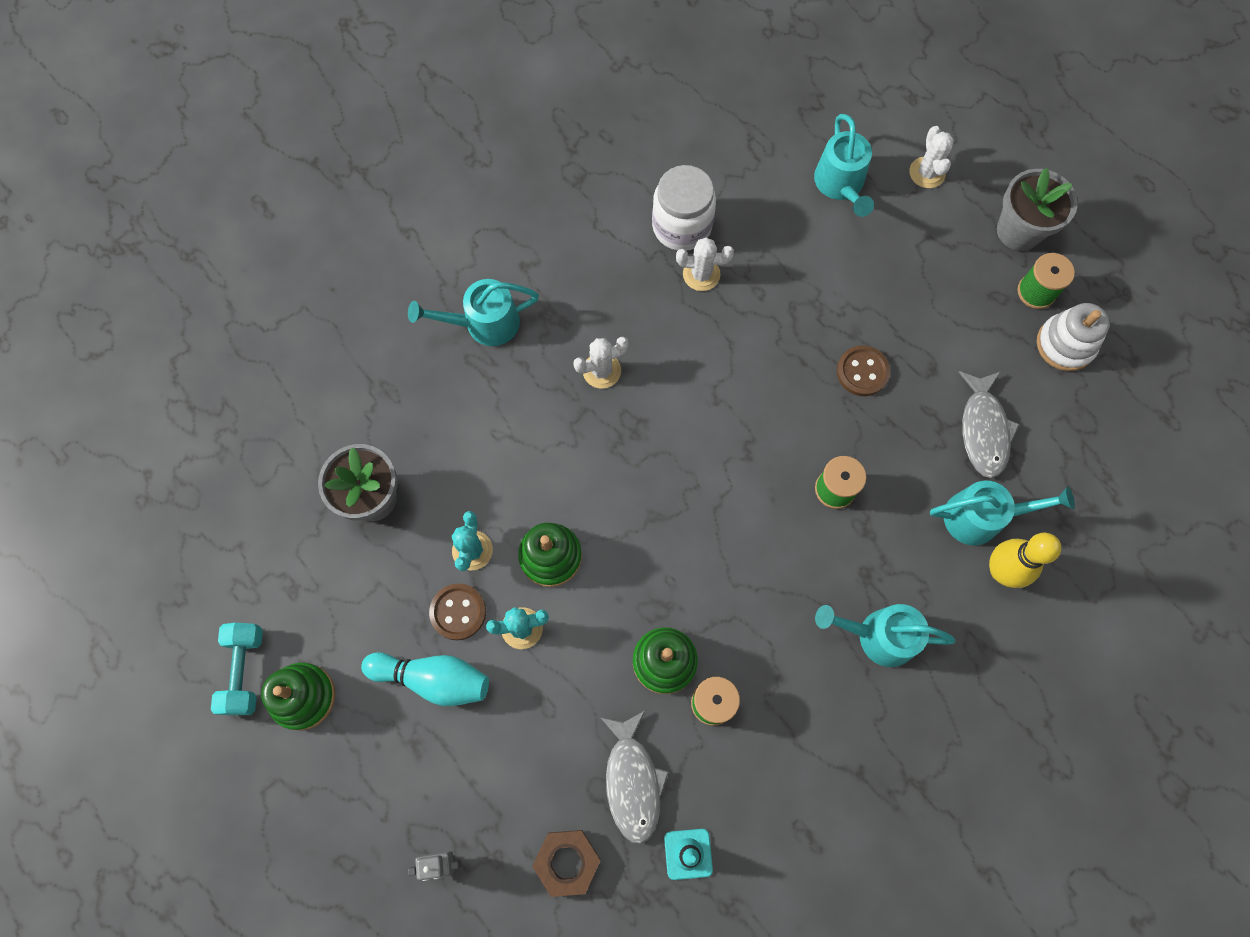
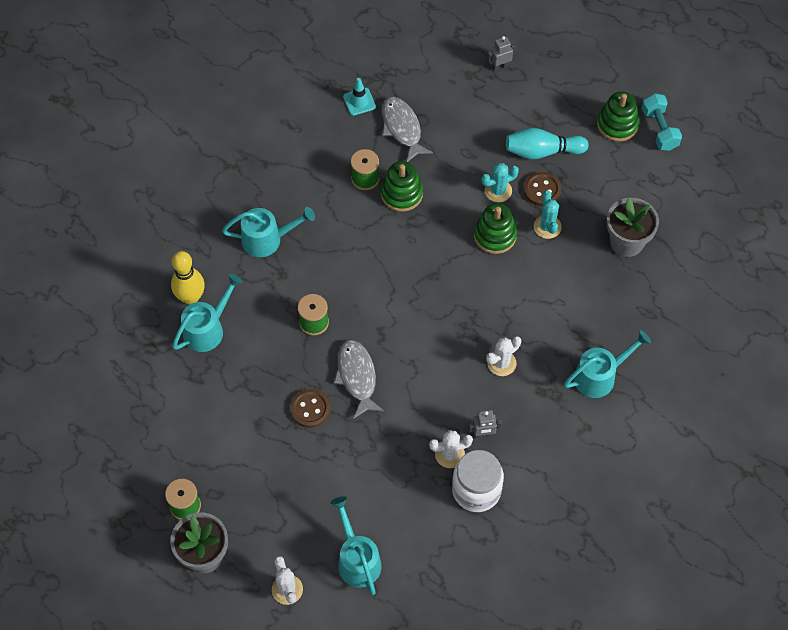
camera: 165 degrees right, 10 degrees down
(567, 861) = (428, 82): brown nut -> none
(653, 288) = (483, 434): none -> grey robot
(982, 517) = (208, 328): turquoise watering can -> turquoise watering can turned 150 degrees clockwise
(983, 430) = (214, 388): grey fish -> grey fish (357, 377)
(1065, 344) = (159, 468): white stacking toy -> none

